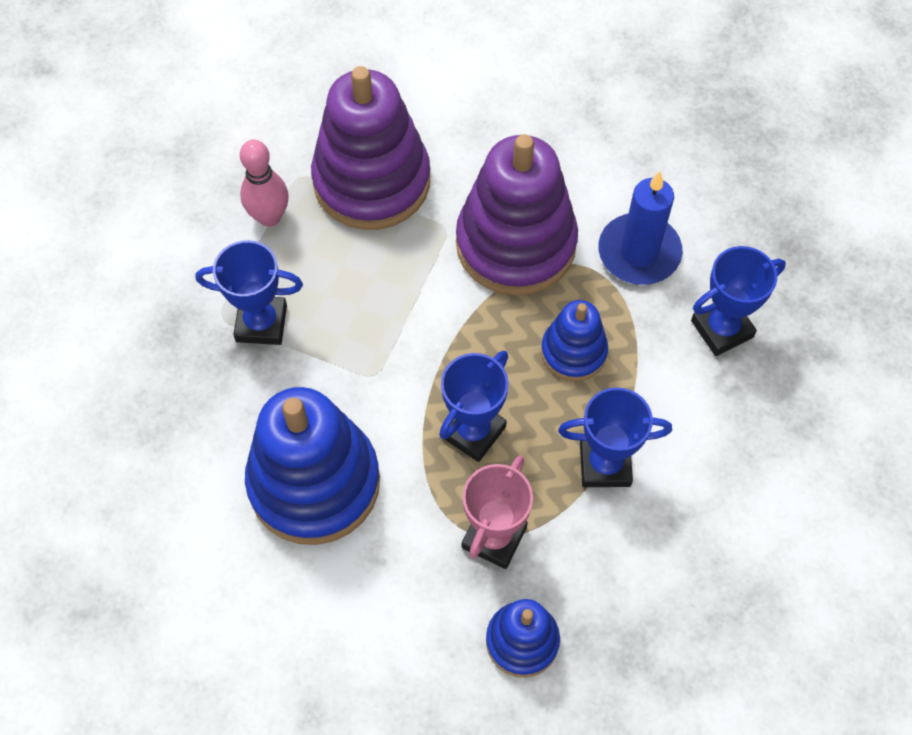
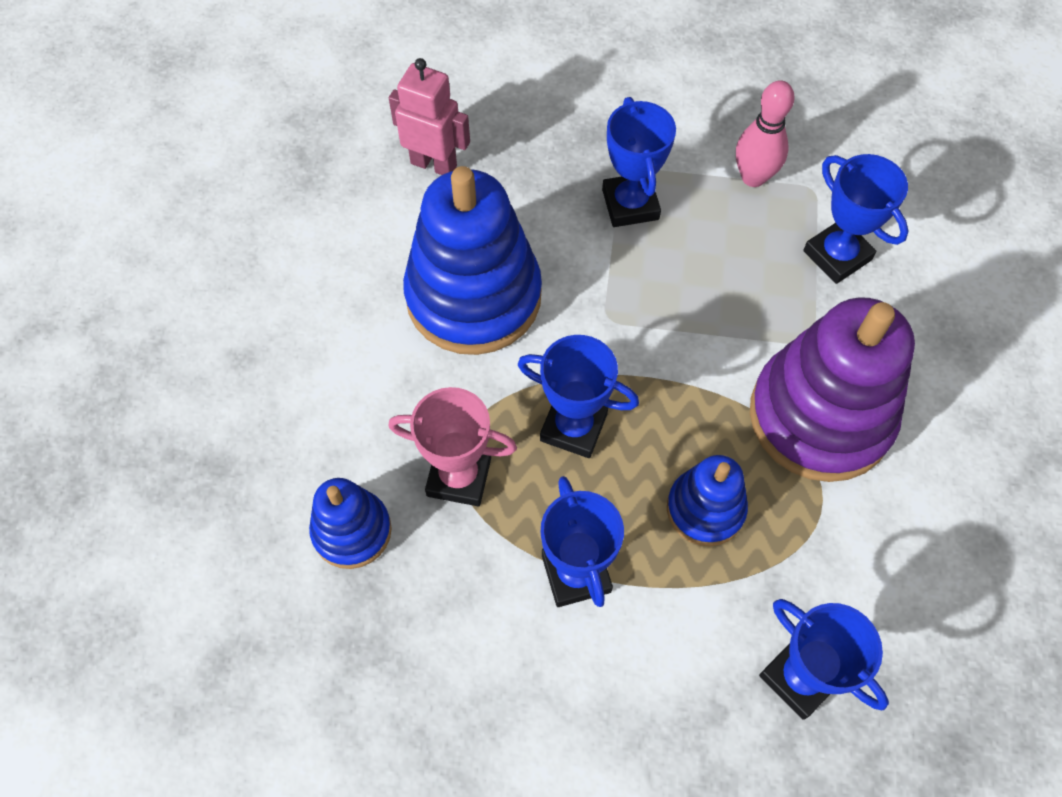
camera: 75 degrees right, 0 degrees up
(148, 485) = (434, 164): none -> pink robot
(372, 181) = (837, 255): purple stacking toy -> blue trophy
(639, 252) = (867, 555): blue candle -> none

